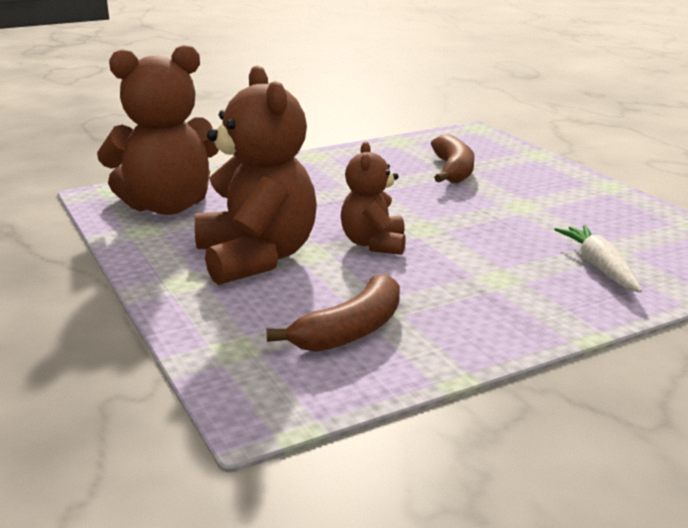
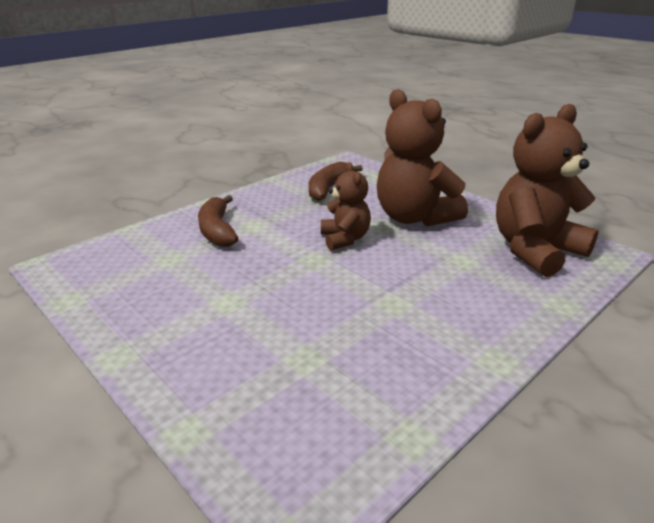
camera: 165 degrees right, 5 degrees up
(453, 170) = (306, 356): brown banana -> brown banana (217, 230)
(599, 267) = (182, 243): white carrot -> none

